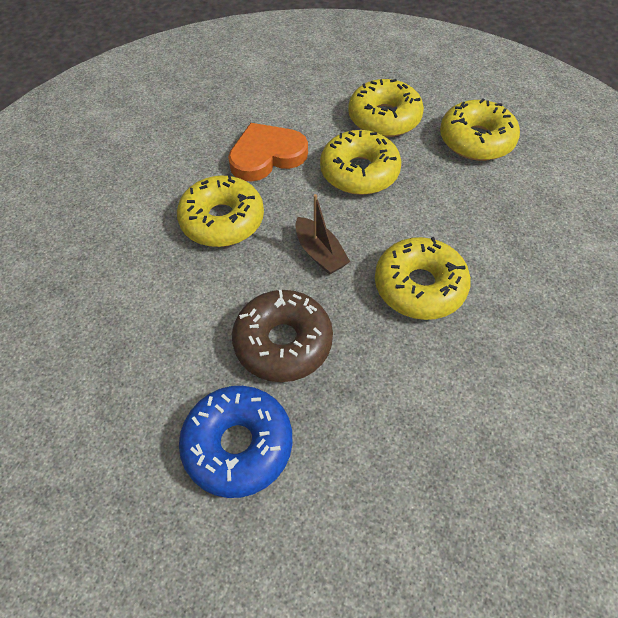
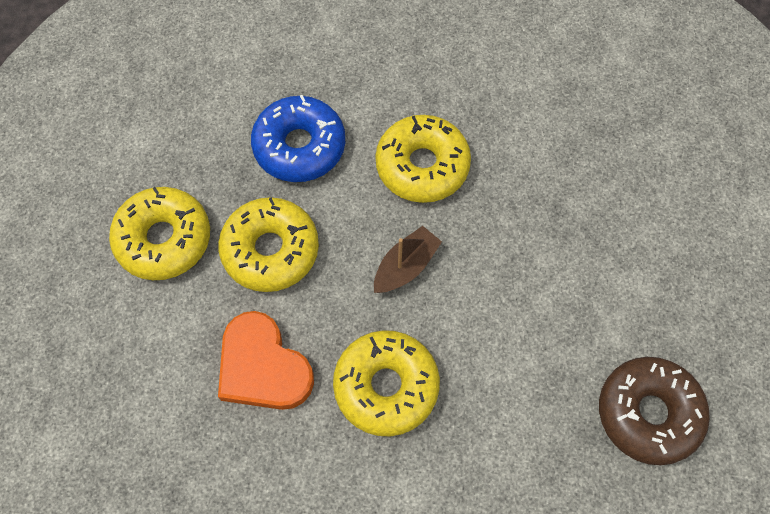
camera: 105 degrees left, 10 degrees up
(238, 445) = (639, 284): blue donut -> blue donut (299, 146)
(283, 342) = (526, 275): brown donut -> brown donut (648, 413)
(476, 140) = (190, 134): yellow donut -> none

